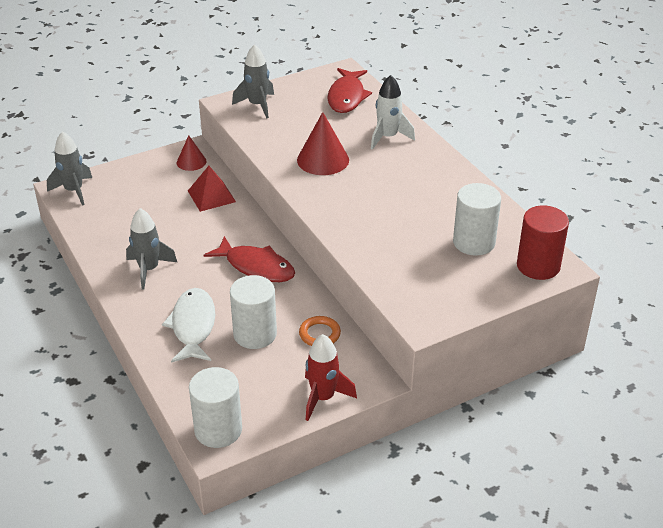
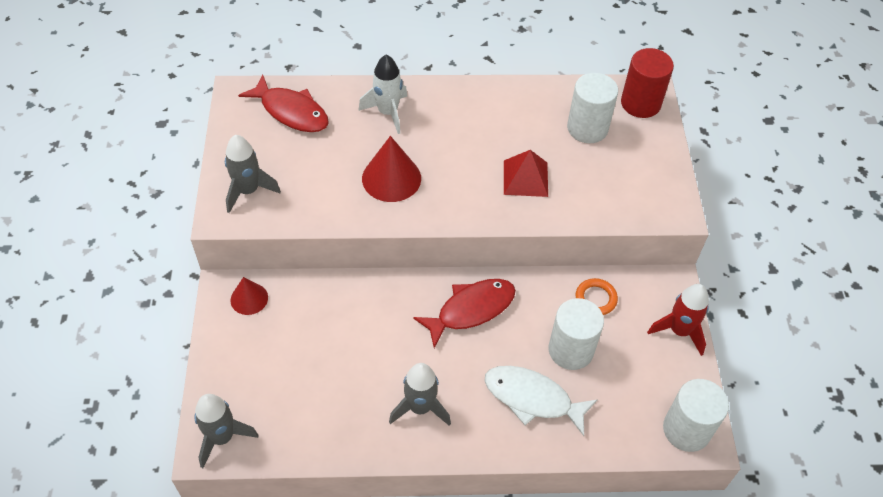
camera: 65 degrees left, 15 degrees up
(211, 196) = (327, 303): red pyramid -> red pyramid (525, 178)

